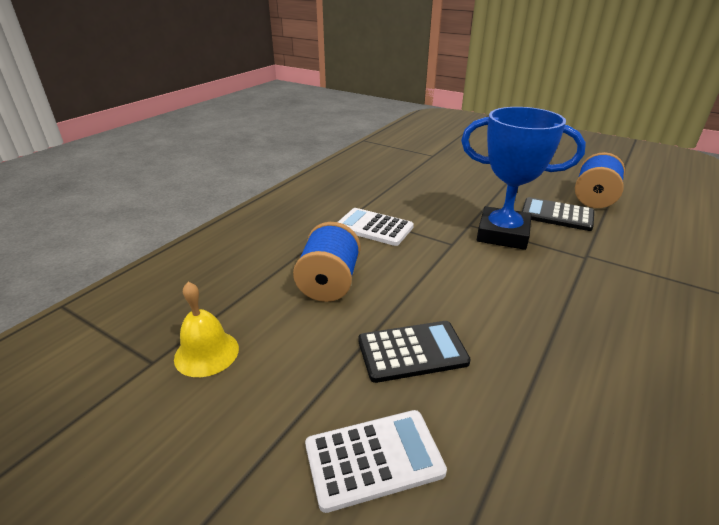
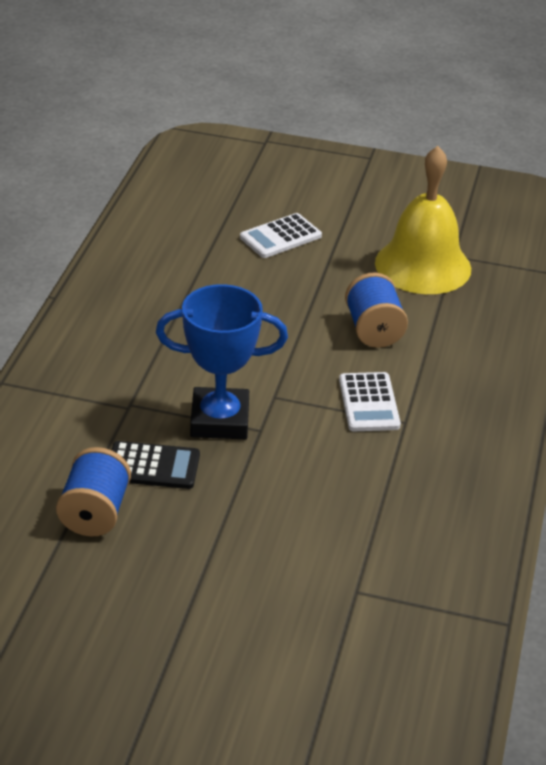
camera: 160 degrees right, 5 degrees up
(206, 353) = (423, 265): yellow bell -> yellow bell, size x2.08
(374, 227) = (369, 403): white calculator -> white calculator turned 75 degrees clockwise
(412, 351) = (279, 290): black calculator -> none

